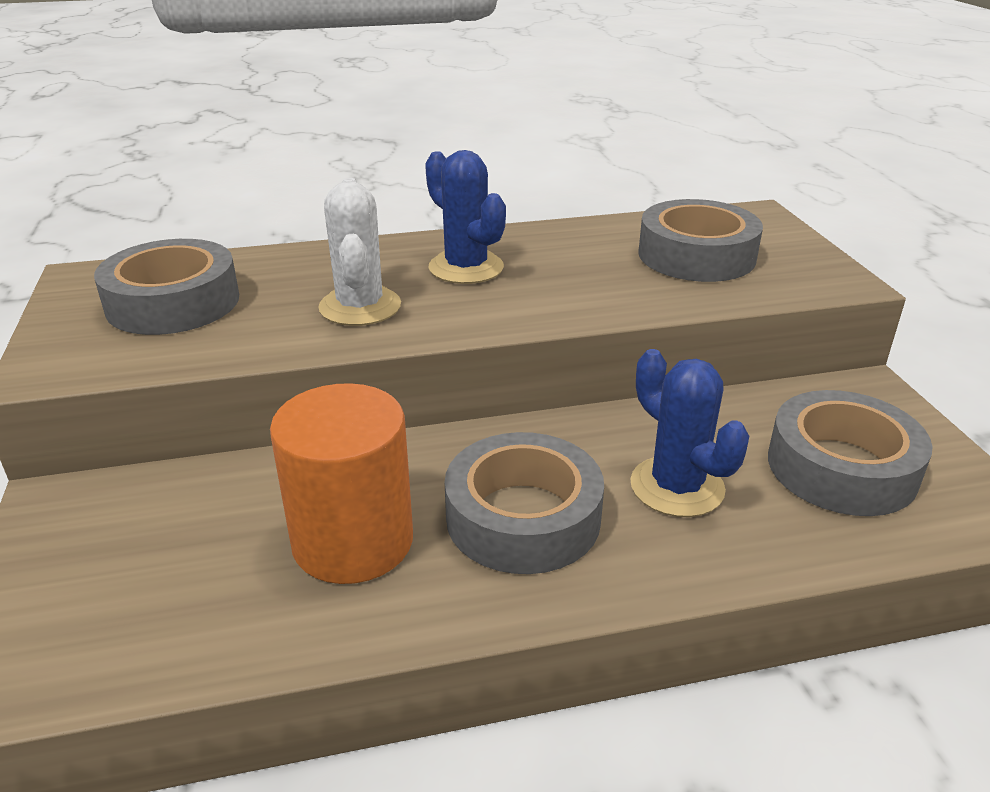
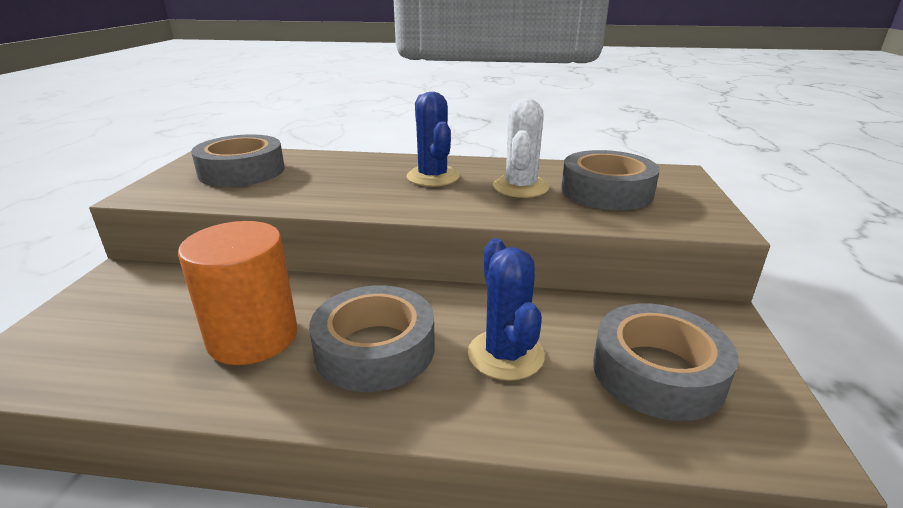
camera: 20 degrees right, 5 degrees down
(360, 307) = (344, 189): white cactus -> white cactus (520, 187)

